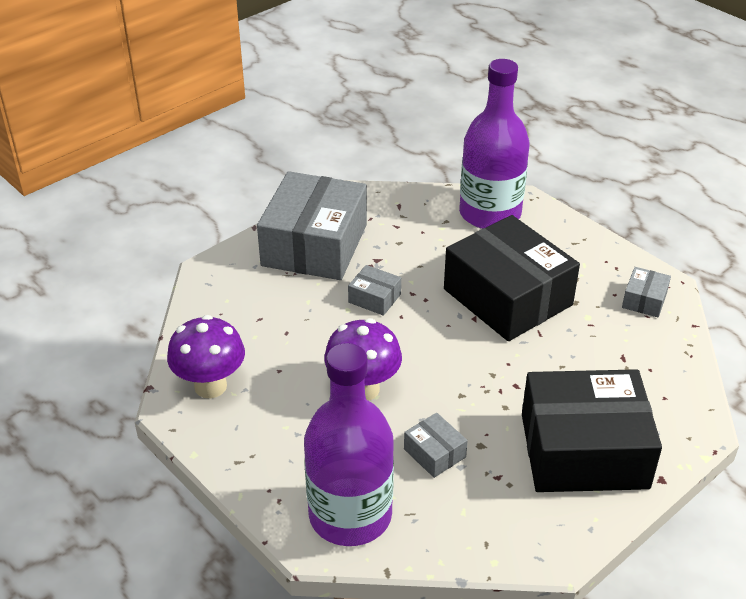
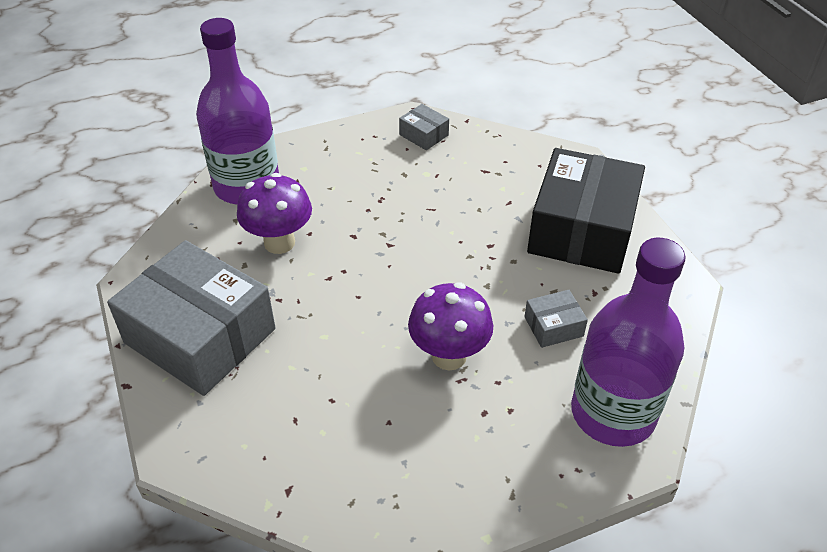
camera: 70 degrees left, 5 degrees up
(210, 386) = (385, 496): purple mushroom -> purple mushroom (279, 243)
(374, 298) = (320, 309): grey box -> none
(507, 297) = (373, 213): black box -> none

